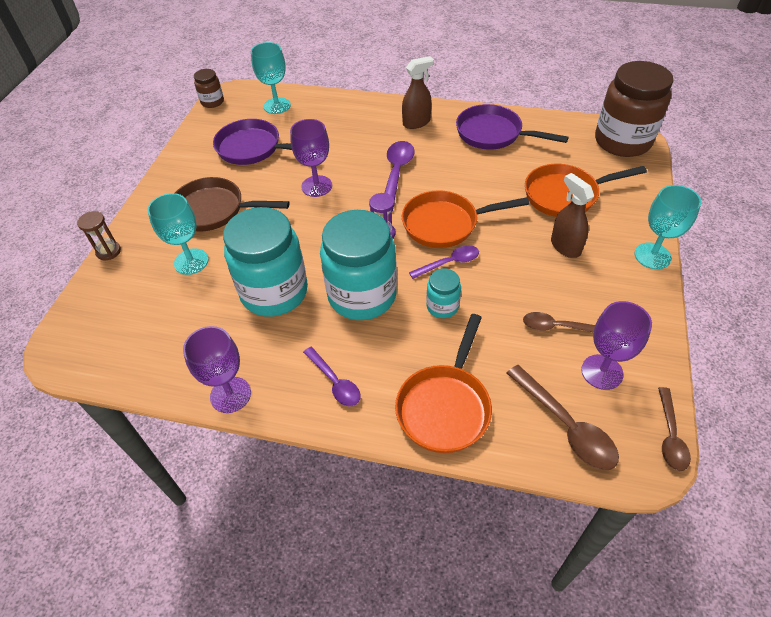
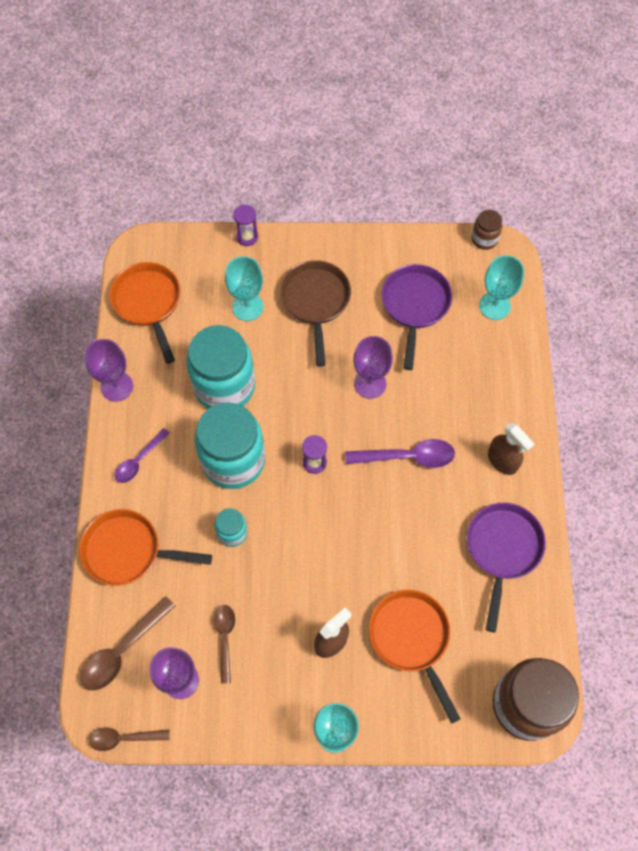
camera: 75 degrees right, 15 degrees up
(108, 251) = (247, 237): brown hourglass -> purple hourglass
(445, 224) = (340, 518): orange pan -> orange pan (148, 303)
(449, 263) = (287, 530): purple spoon -> none

